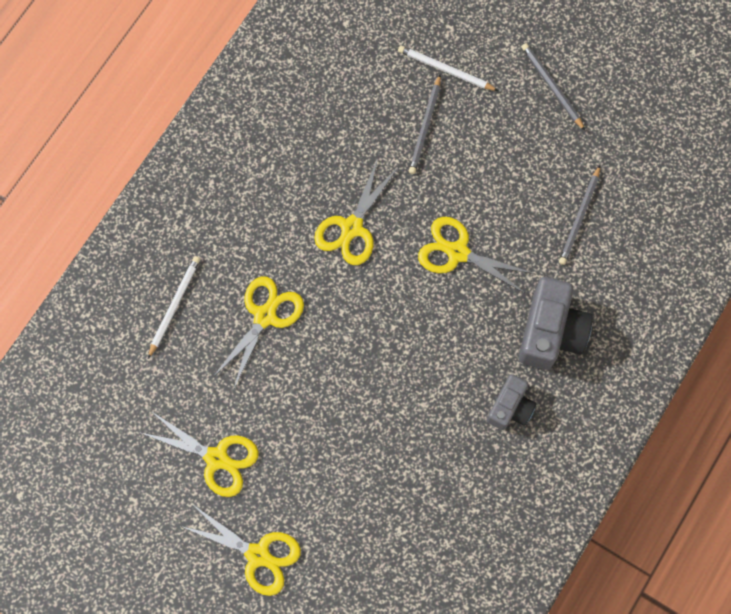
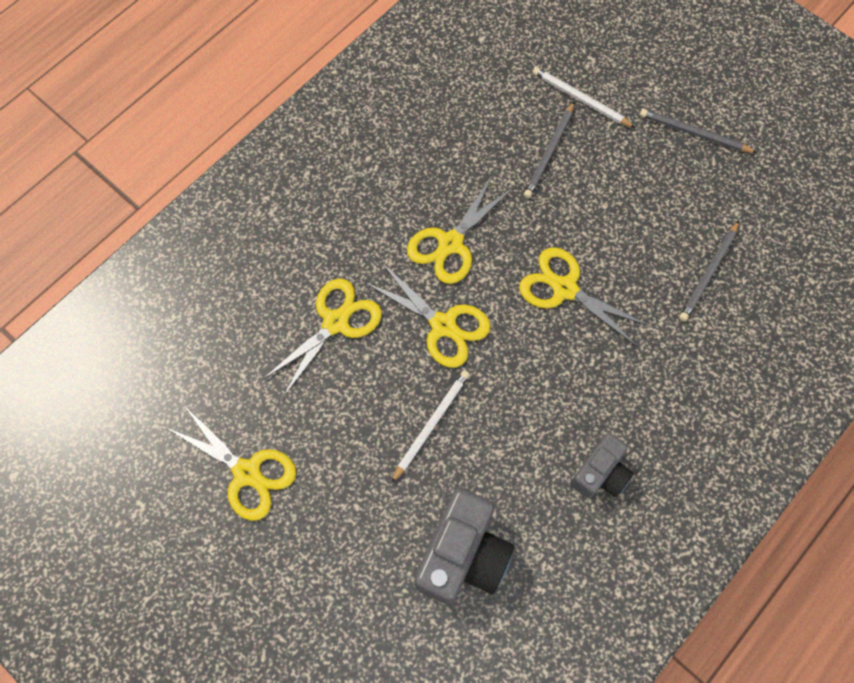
camera: 10 degrees right, 5 degrees down
(174, 306) = (237, 295): white pencil -> white pencil (431, 425)
(258, 555) = (270, 596): yellow scissors -> yellow scissors (443, 325)
(551, 332) = (660, 394): grey camera -> grey camera (463, 555)
(552, 87) = (694, 133): grey pencil -> grey pencil turned 45 degrees counterclockwise

